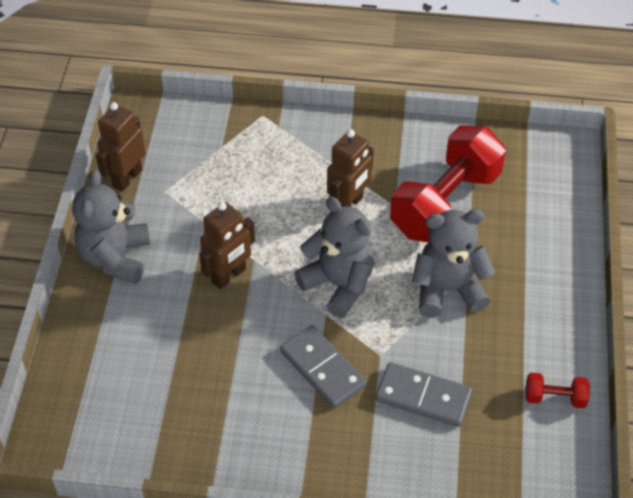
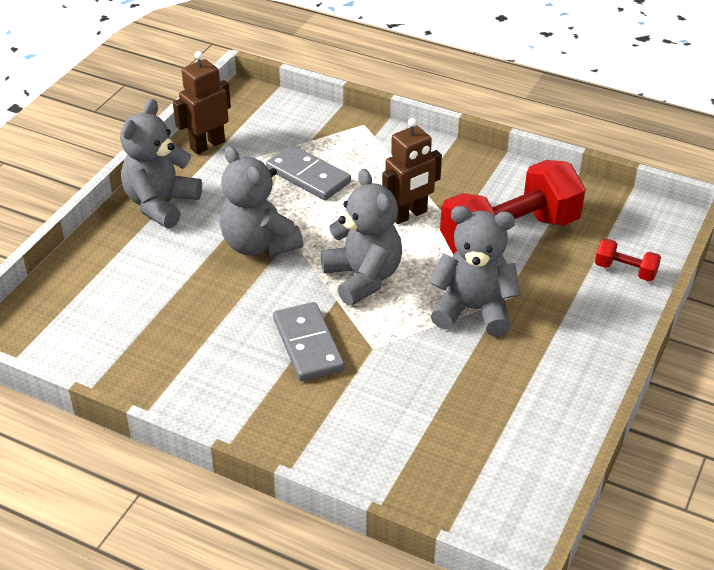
camera: 20 degrees right, 10 degrees down
(229, 276) = (259, 244): brown robot -> grey teddy bear
(423, 397) = (398, 396): grey domino -> grey domino (308, 176)
(554, 398) = (540, 435): red dumbbell -> red dumbbell (625, 270)

